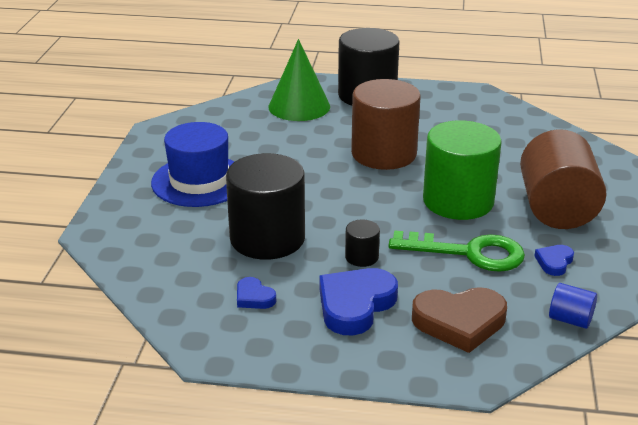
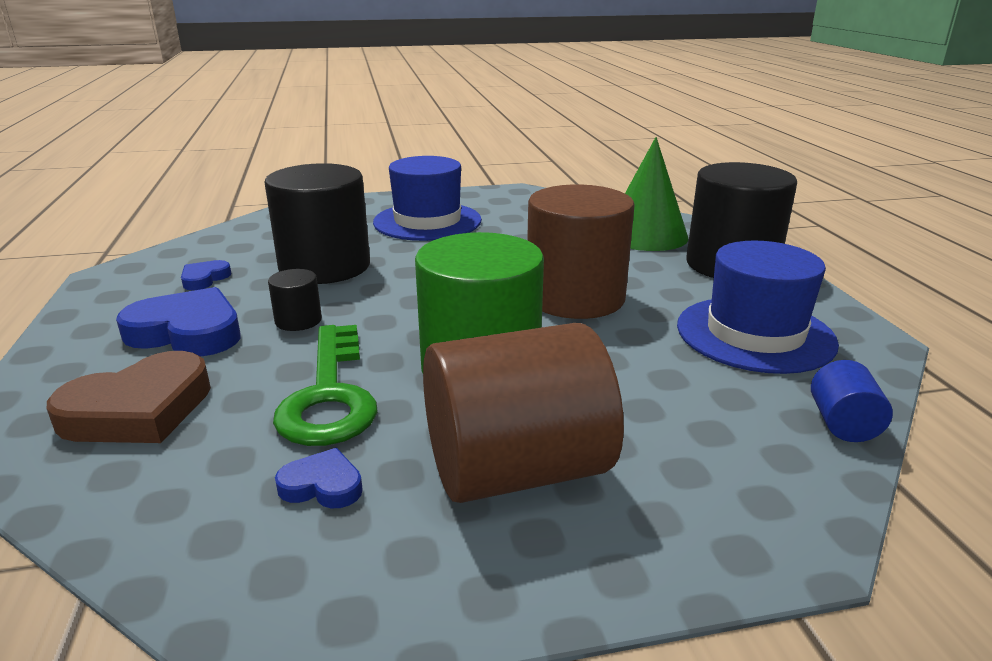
camera: 70 degrees right, 5 degrees down
(457, 117) = (755, 334): none -> blue hat
(459, 322) = (139, 410): brown heart -> brown heart turned 105 degrees counterclockwise
(570, 319) = (132, 523): blue cylinder -> blue cylinder (843, 424)

